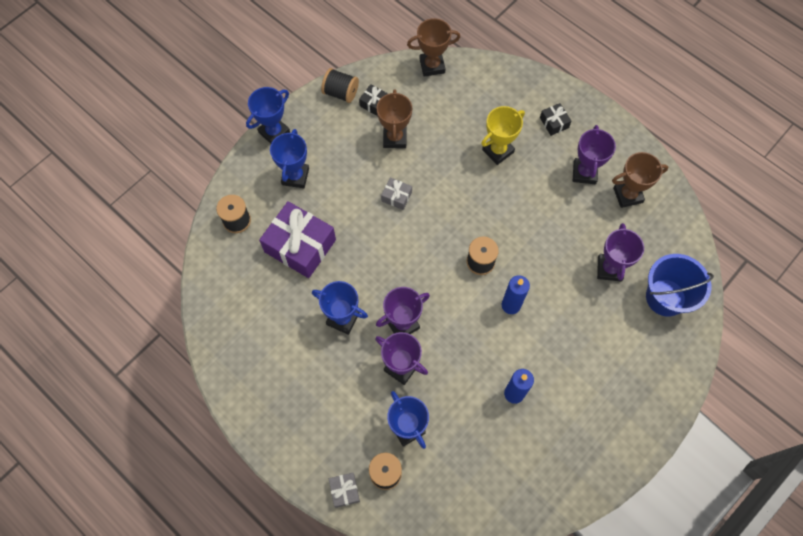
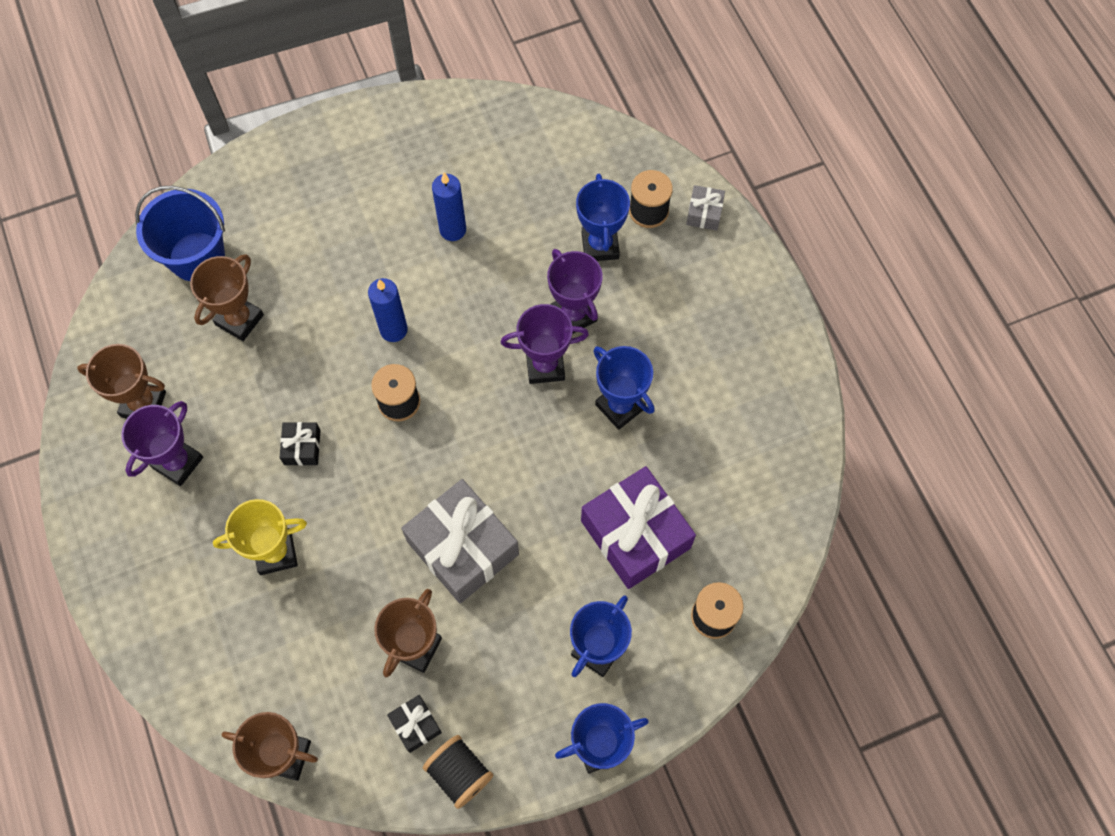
camera: 155 degrees left, 0 degrees up
(396, 196) = (462, 548): grey gift -> grey gift, size x2.20
(554, 123) = (165, 561): black gift -> black gift (302, 447)
(609, 269) = (239, 320): purple trophy -> brown trophy

